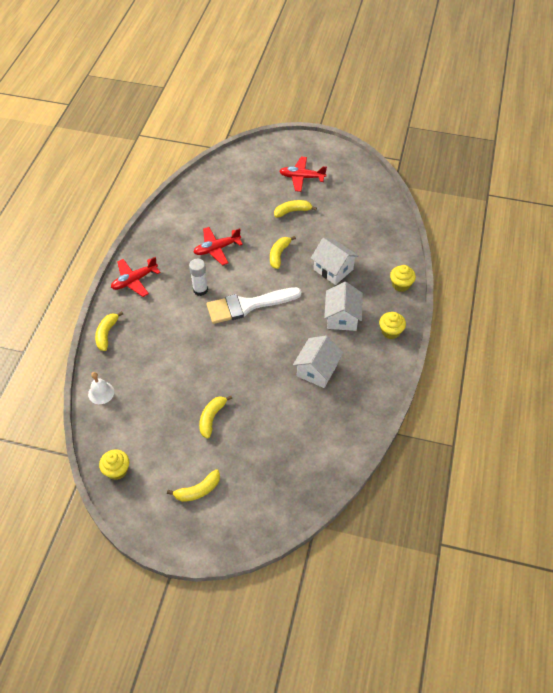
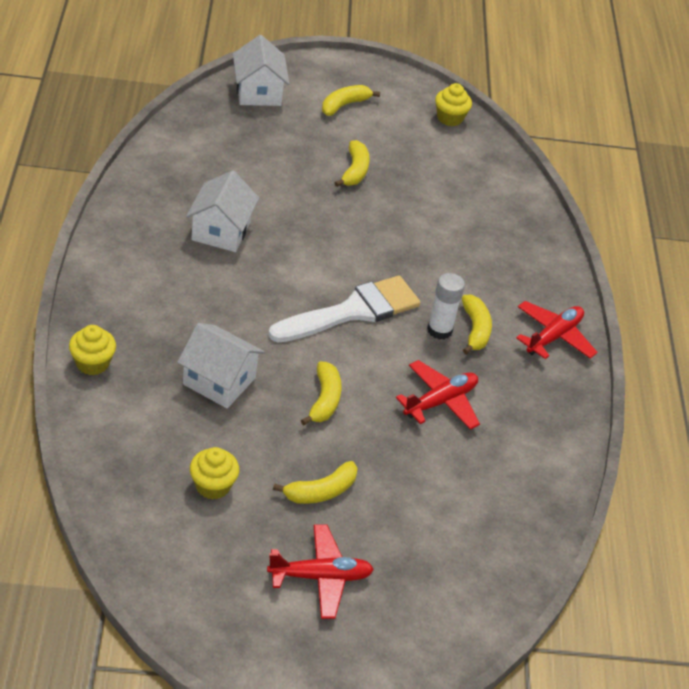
camera: 160 degrees right, 10 degrees down
(101, 393) = (515, 190): white bell -> none
(106, 334) = (550, 258): yellow banana -> yellow banana (475, 330)
(342, 317) = (192, 304): white house -> white house (258, 92)
(390, 331) = (109, 288): yellow cupcake -> yellow cupcake (213, 486)

